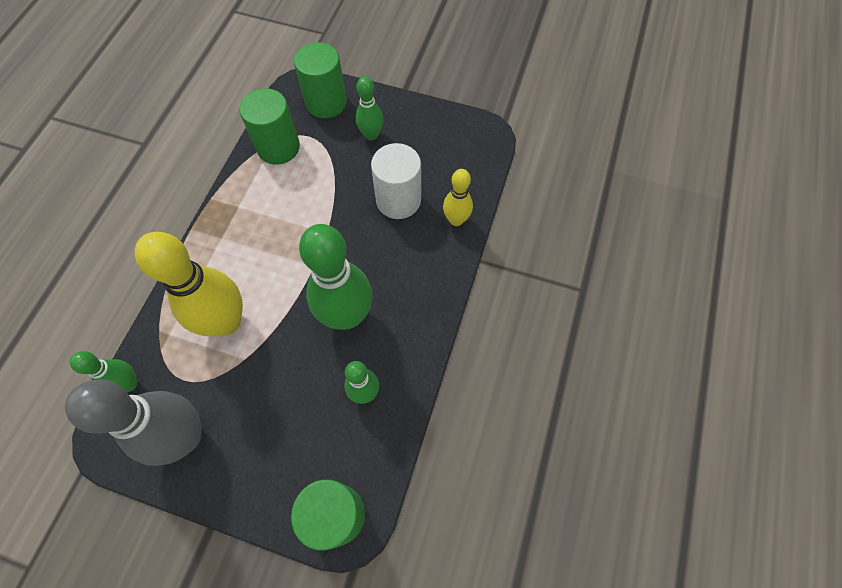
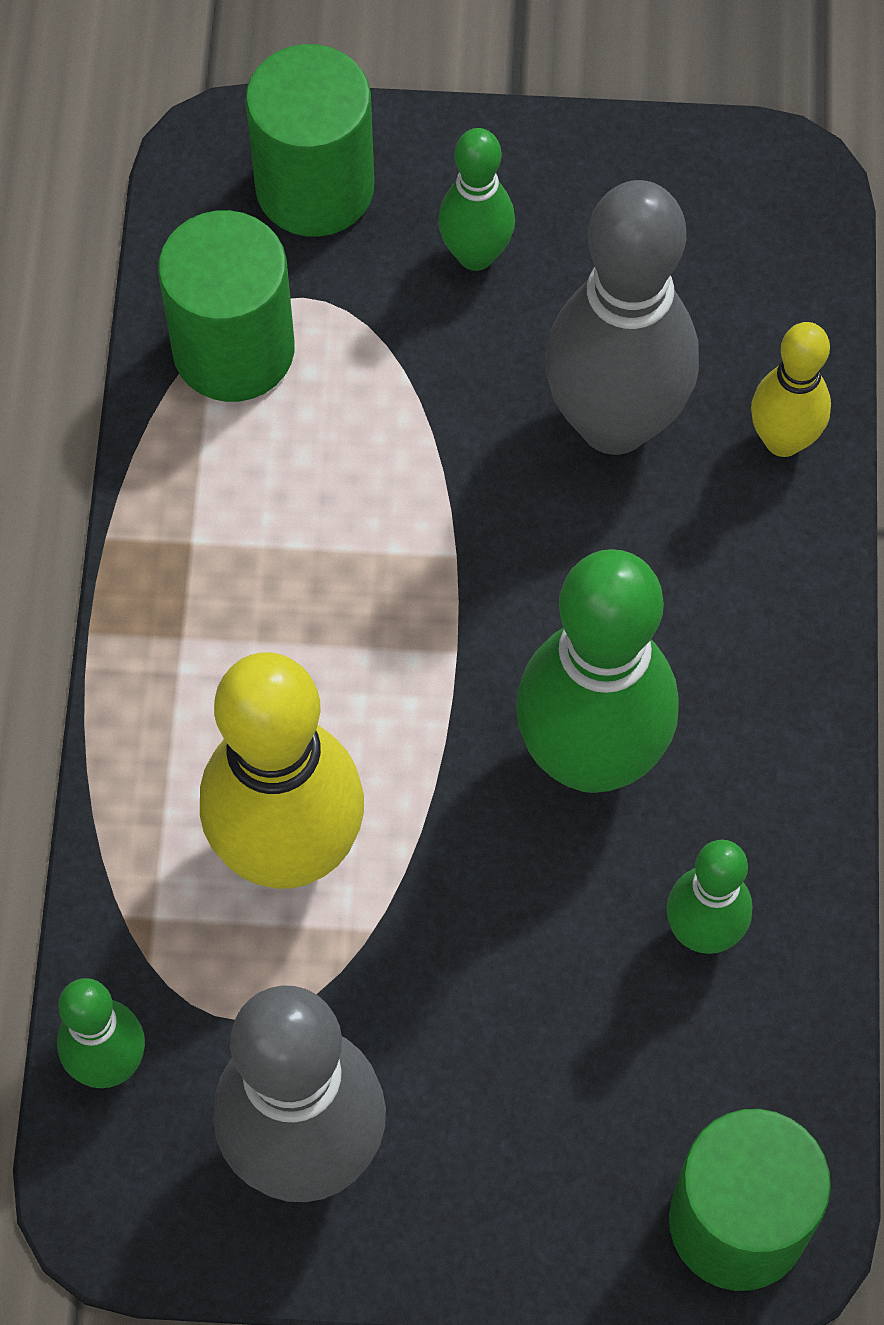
camera: 15 degrees left, 0 degrees up
(398, 200) = (614, 423): white cylinder -> grey bowling pin

